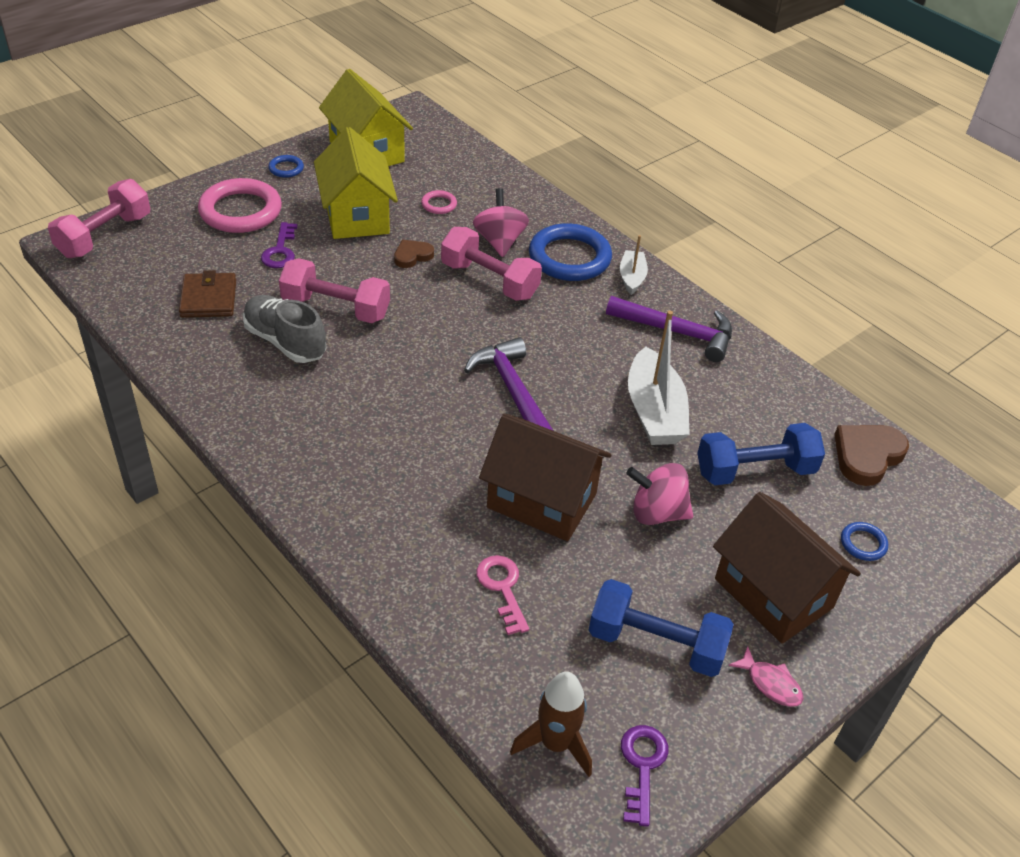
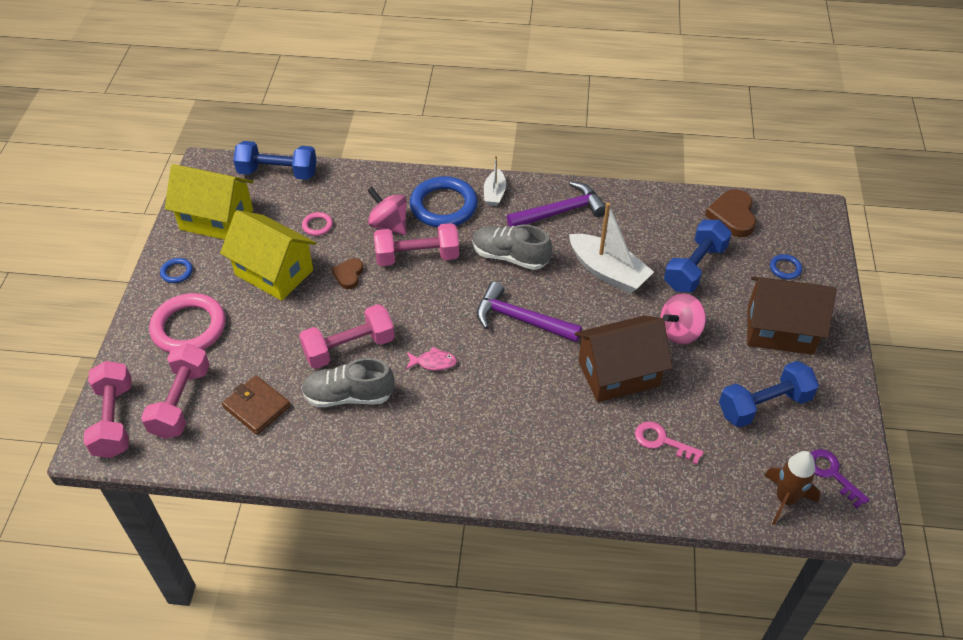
camera: 40 degrees left, 5 degrees up
(163, 256) = (181, 402): none -> pink dumbbell
(280, 251) = (257, 336): purple key -> none
(462, 148) = (278, 172): none -> blue dumbbell
(574, 335) = (510, 257): none -> grey shoe
(632, 278) = (494, 193): white boat -> white boat turned 135 degrees counterclockwise
(770, 683) = (832, 380): pink fish -> pink fish (433, 362)

